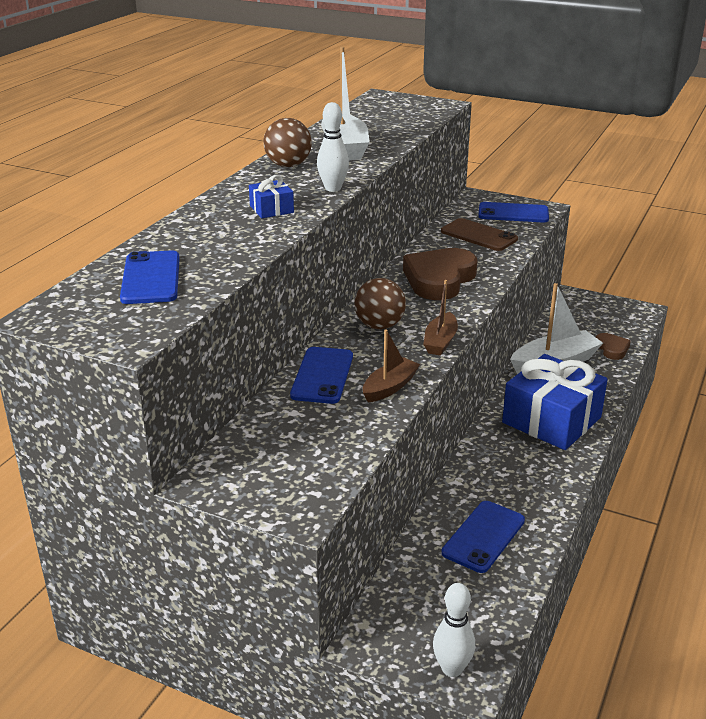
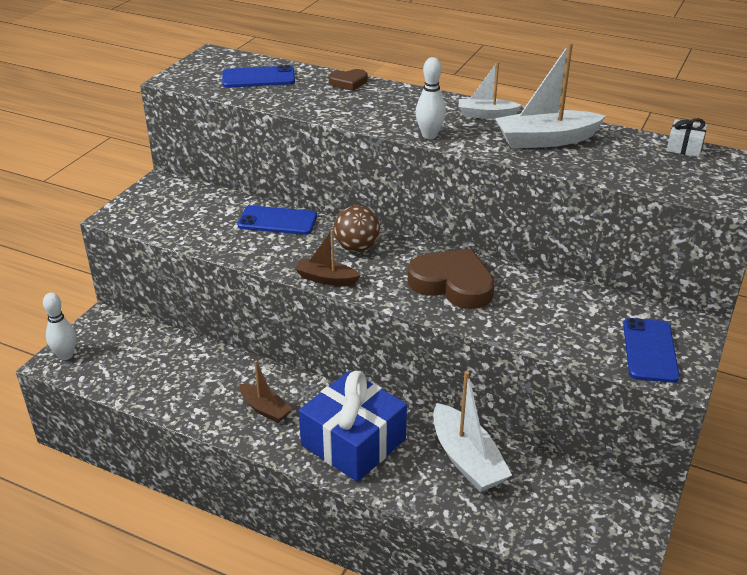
camera: 90 degrees right, 5 degrees up
(271, 209) = (380, 111): blue gift -> none
(288, 165) = (486, 115): brown ball -> white boat
(358, 108) = (684, 147): none -> white gift
(389, 387) = (255, 251): brown boat -> brown boat (265, 409)
(479, 235) = (571, 317): brown phone -> none
(483, 536) = (190, 380): blue phone -> none
(612, 349) = (507, 518): brown heart -> brown heart (348, 83)

